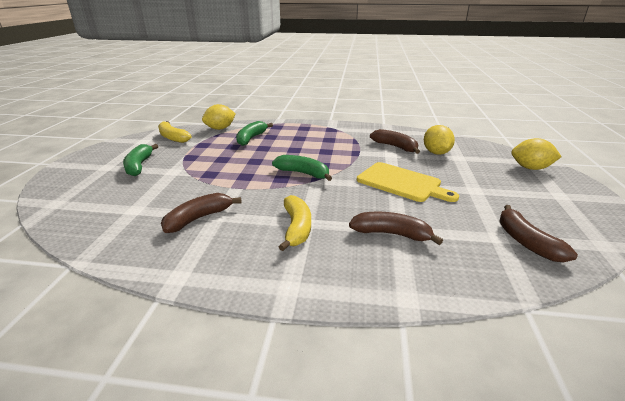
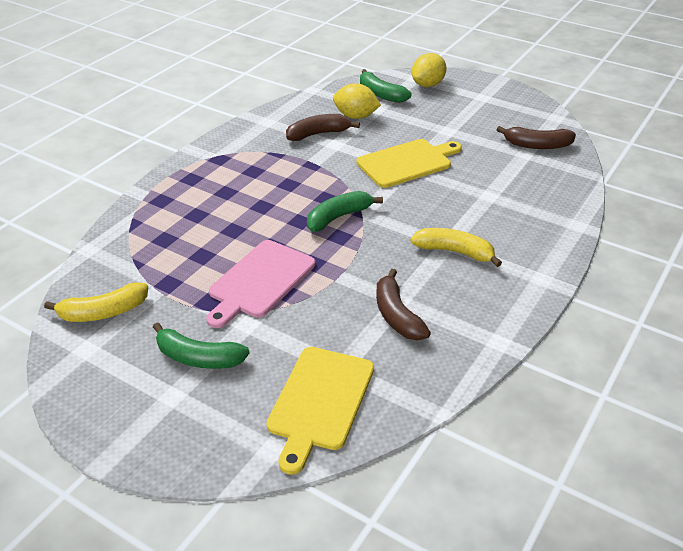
camera: 65 degrees left, 10 degrees up
(98, 209) = (319, 402): none -> yellow cutting board
(216, 165) = (259, 281): none -> pink cutting board
(220, 128) = (112, 255): yellow lemon -> none
(251, 138) = (187, 233): green banana -> green banana (380, 94)
(391, 234) = (493, 202): brown banana -> none

